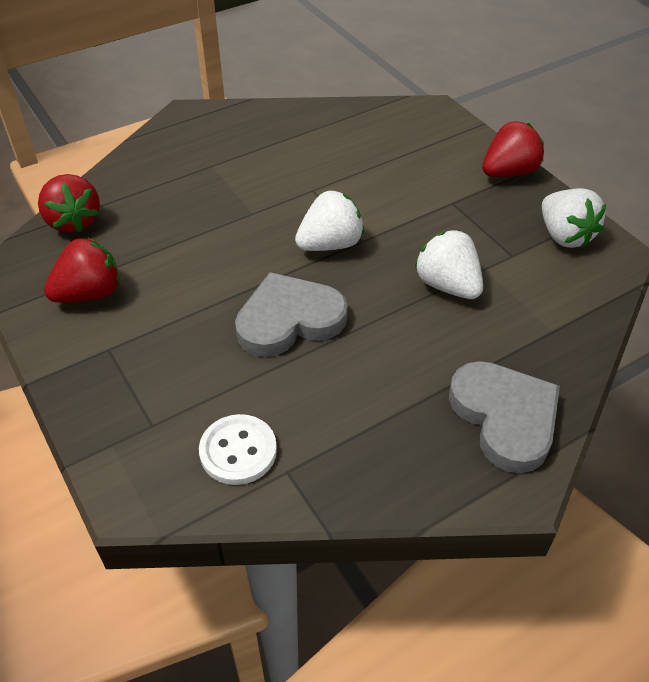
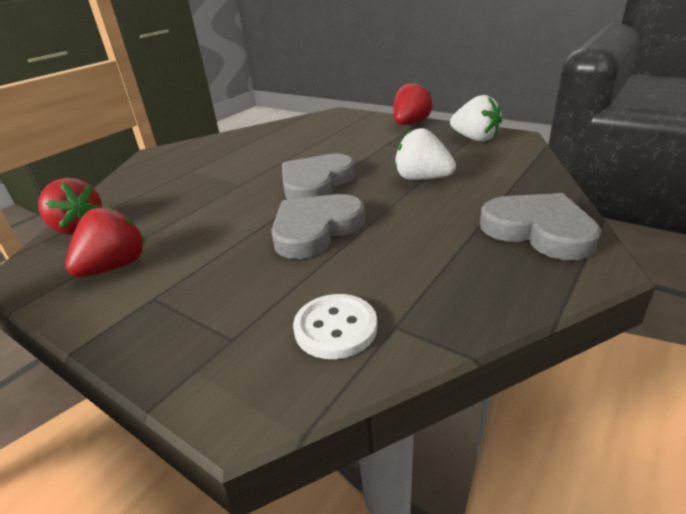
camera: 20 degrees left, 15 degrees down
(330, 244) = (315, 183): white strawberry -> grey heart

